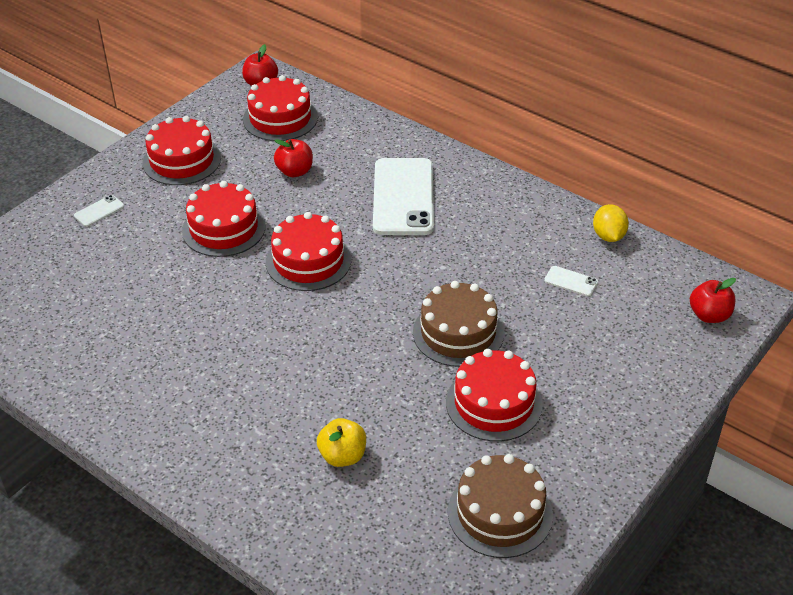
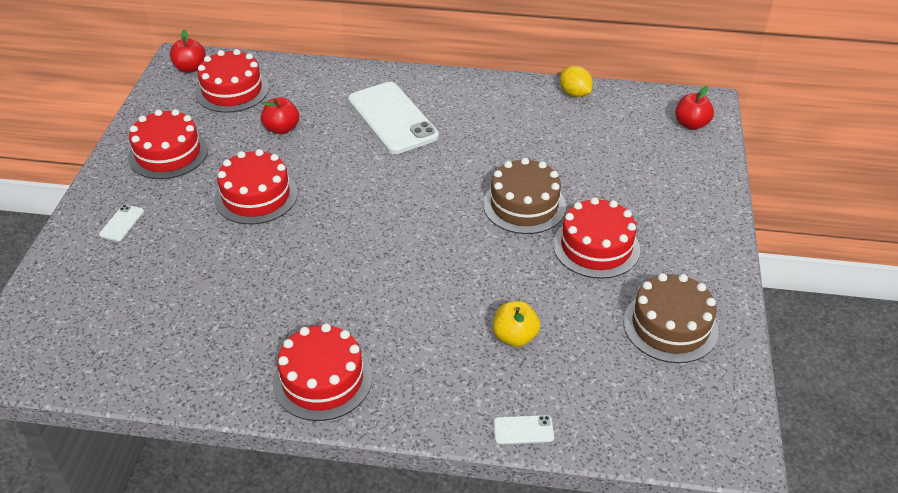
camera: 30 degrees left, 0 degrees up
(308, 261) = (354, 195): red cake -> red cake (322, 380)
(571, 281) = (575, 136): white phone -> white phone (523, 430)

